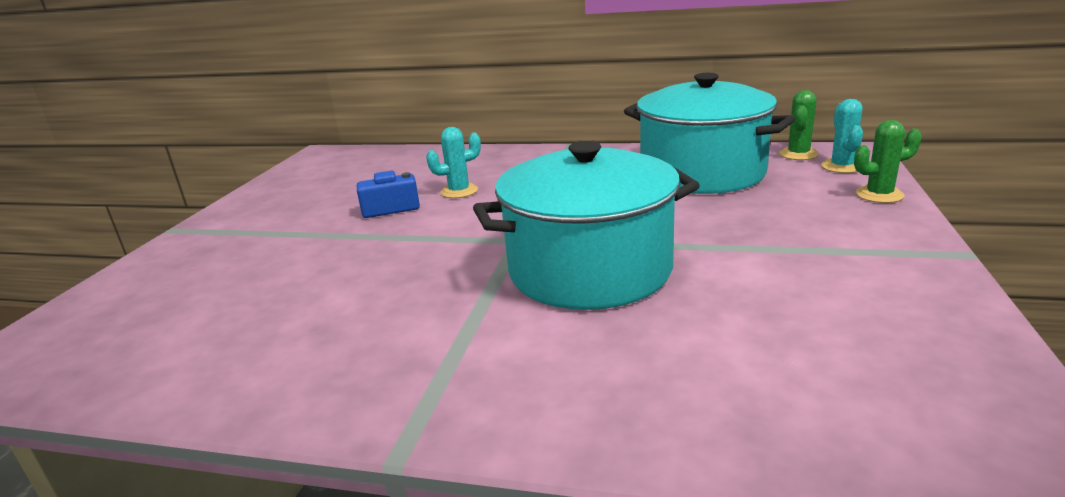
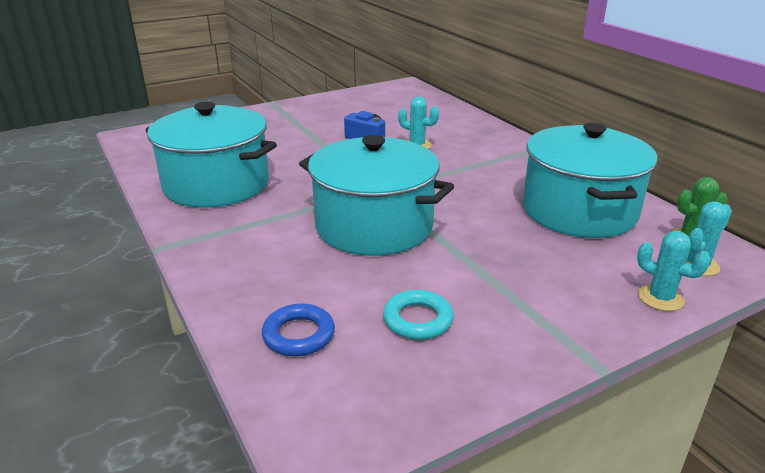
camera: 45 degrees right, 5 degrees up
(303, 341) = (216, 184): none -> turquoise pot
(780, 404) = (298, 335): none -> blue ring
(816, 312) = (418, 320): none -> turquoise ring
(879, 195) = (660, 298): green cactus -> turquoise cactus

